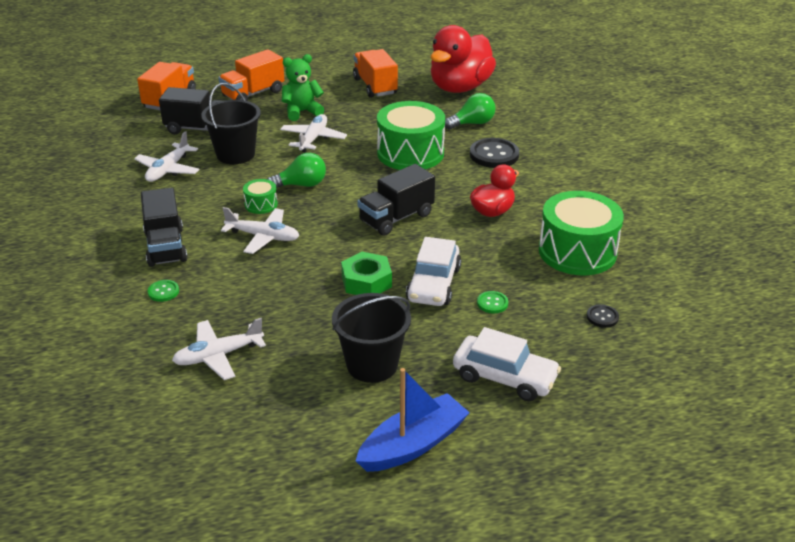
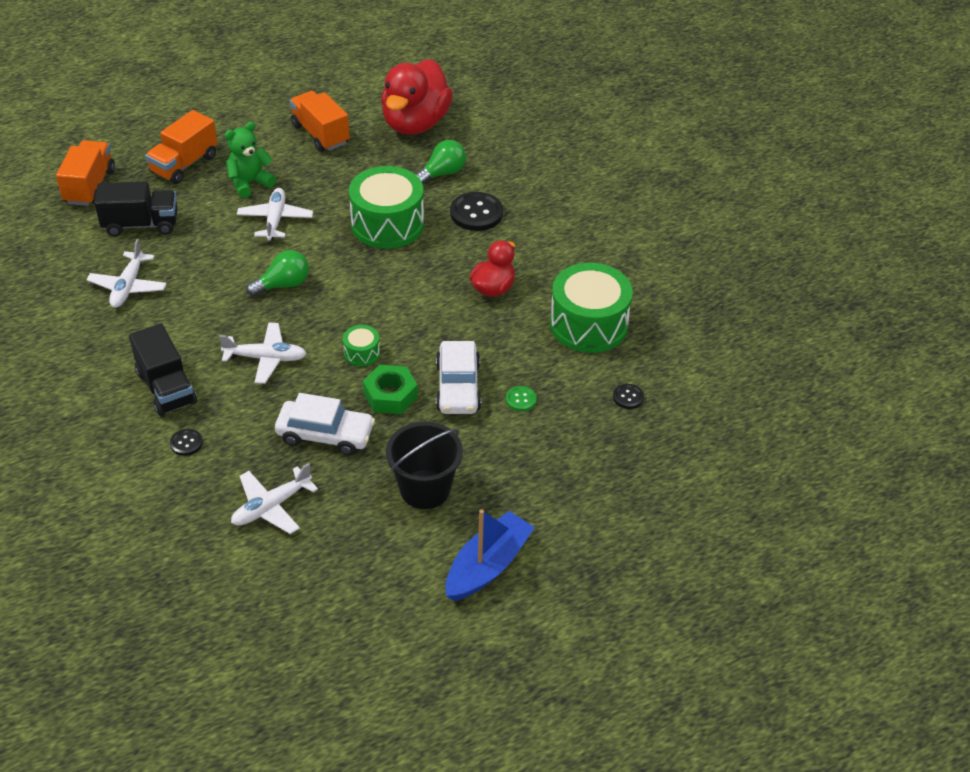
camera: 15 degrees left, 10 degrees up
(163, 292) = (186, 443): green button -> black button
(235, 154) = (196, 254): black bucket -> none
(261, 204) = (249, 317): green drum -> green drum (362, 353)
(396, 218) = (397, 312): black truck -> none
(504, 377) = (553, 480): white car -> white car (325, 435)

